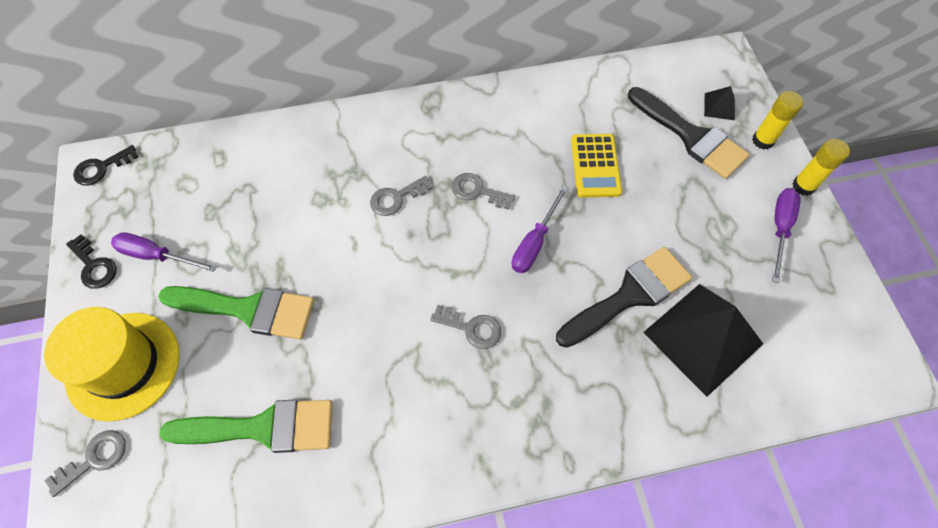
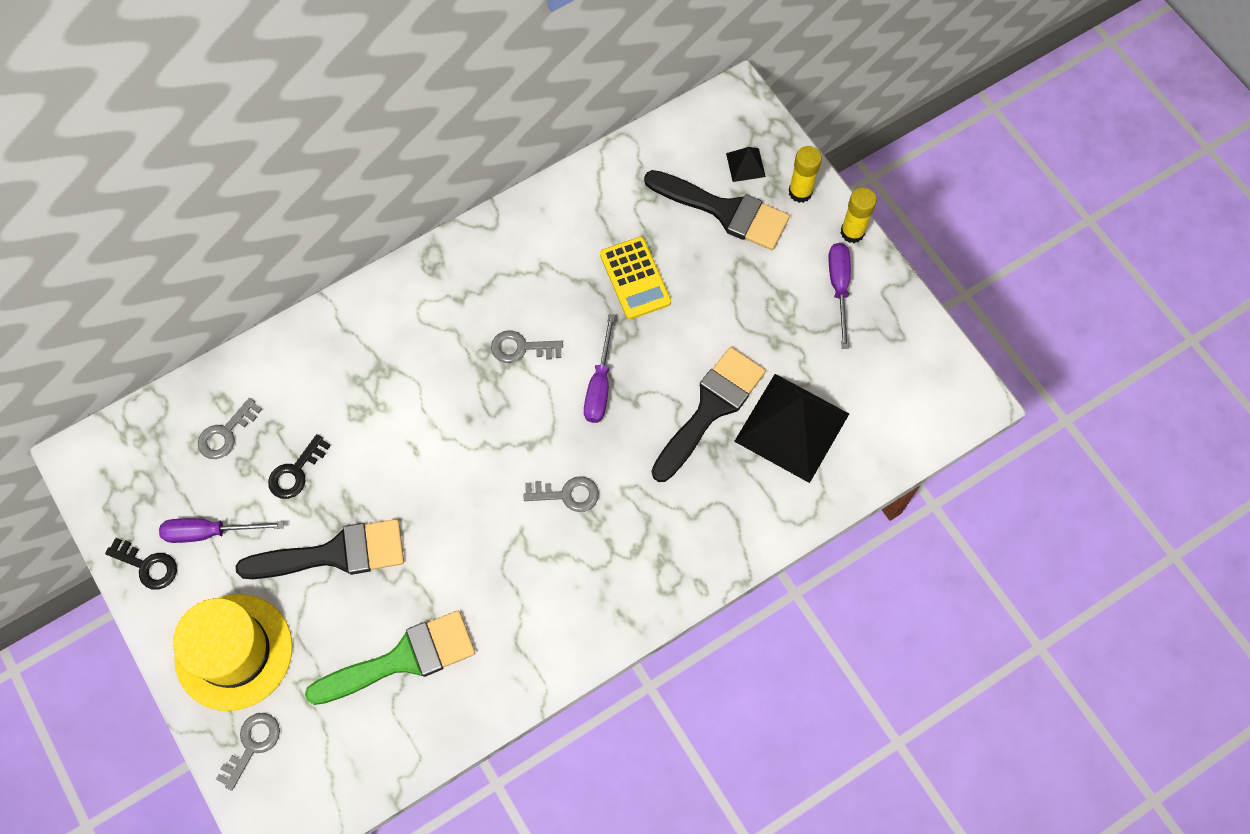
camera: 20 degrees left, 5 degrees up
(101, 168) = (95, 458): black key -> black key (295, 472)
(248, 309) = (335, 553): green brush -> black brush
(396, 198) = (438, 384): grey key -> grey key (226, 433)

